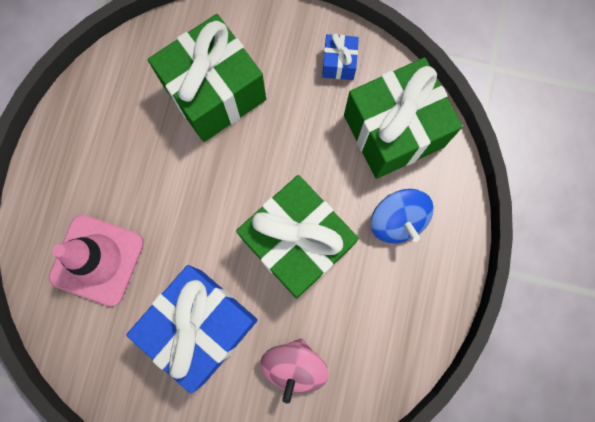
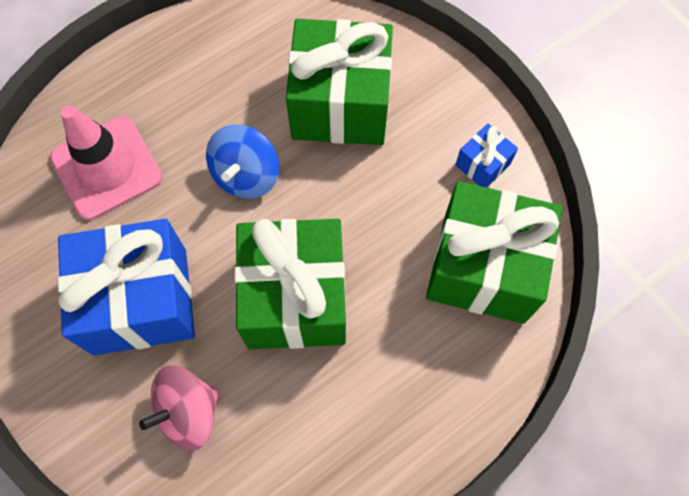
camera: 40 degrees right, 10 degrees down
(397, 220) = (413, 356): blue spinning top -> blue spinning top (246, 175)

